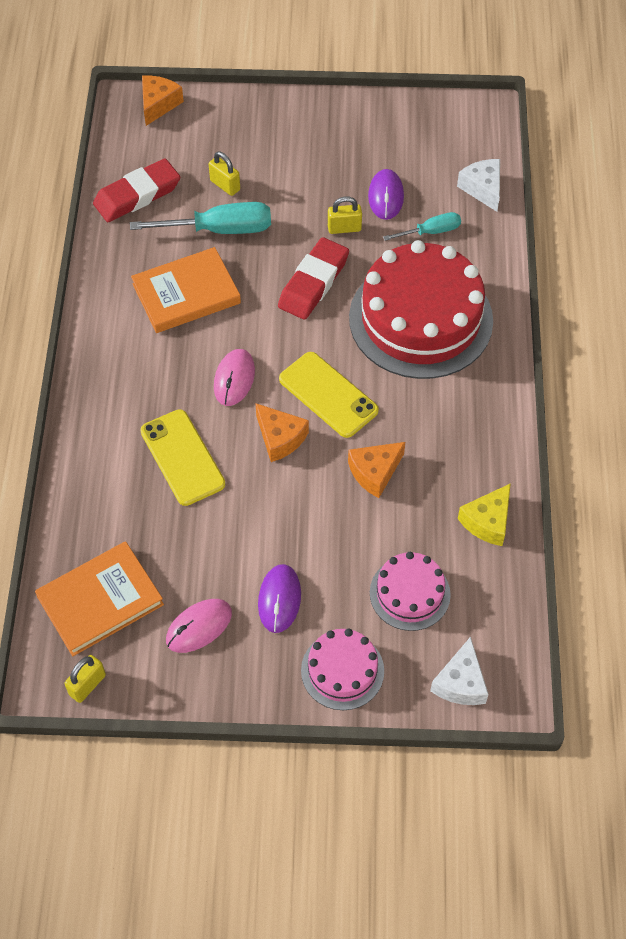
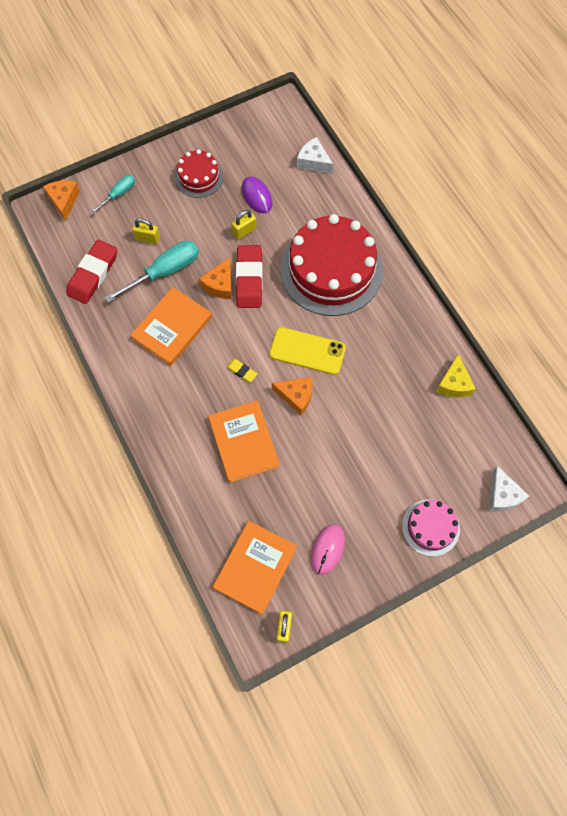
camera: 30 degrees left, 10 degrees up
(182, 457) = (243, 442): yellow phone -> orange book
(234, 379) = (241, 371): pink mouse -> yellow eraser
(279, 599) = (364, 503): purple mouse -> none
(331, 145) = (199, 177): none -> red cake
(375, 472) = (368, 388): orange cheese -> orange cheese (220, 285)
(410, 593) = (438, 455): pink cake -> none
(430, 232) = (300, 207): turquoise screwdriver -> turquoise screwdriver (118, 194)

